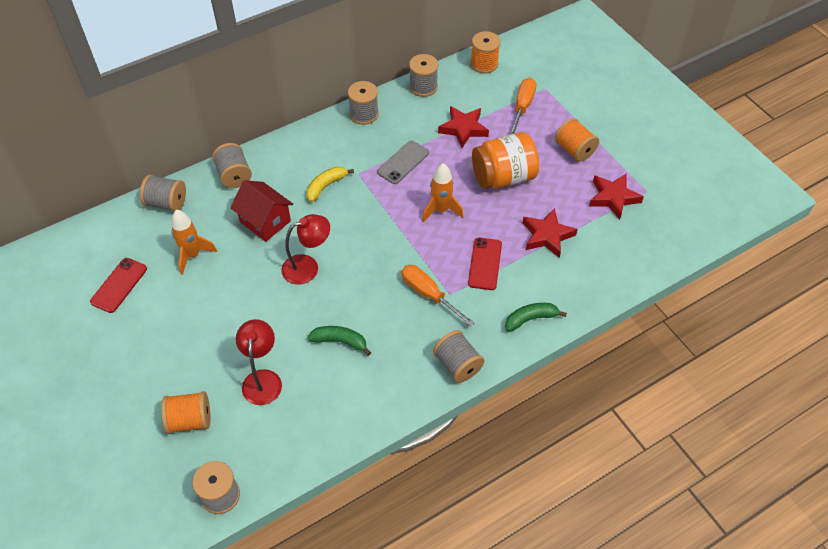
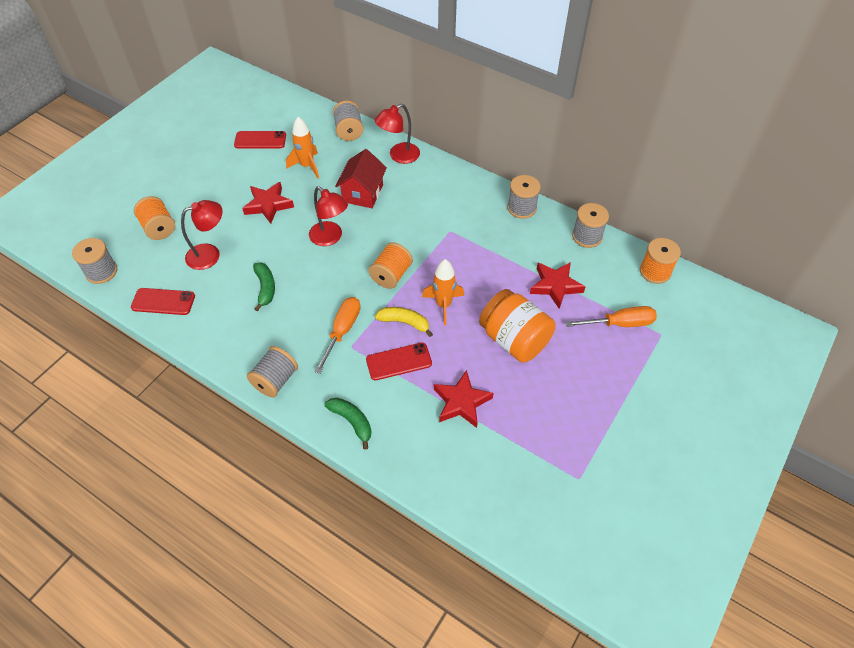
camera: 65 degrees right, 0 degrees up
(234, 175) = (399, 156): grey spool -> red lamp
(303, 440) = (163, 302): none -> red phone
(326, 186) = (422, 215): yellow banana -> yellow banana (404, 322)
(403, 162) = (483, 257): grey phone -> none
(574, 150) = (592, 389): orange spool -> orange spool (391, 275)
(613, 198) = (548, 447): red star -> red star (268, 205)

